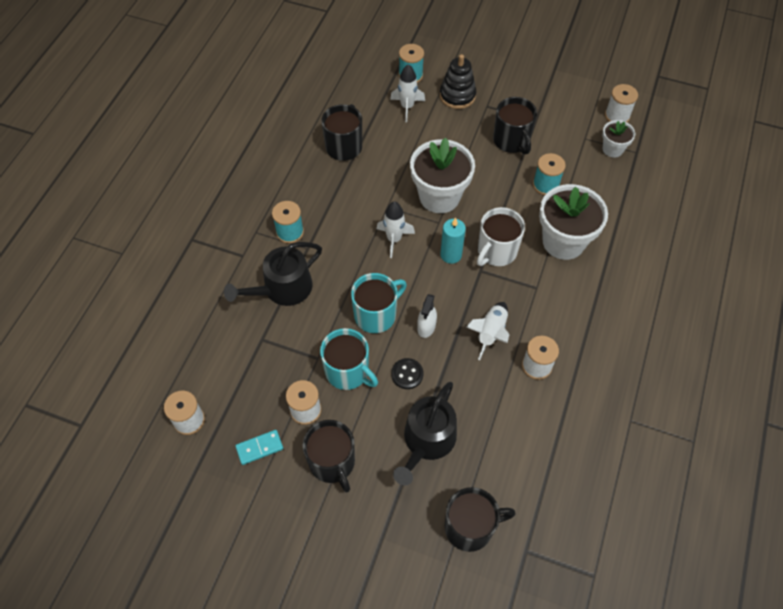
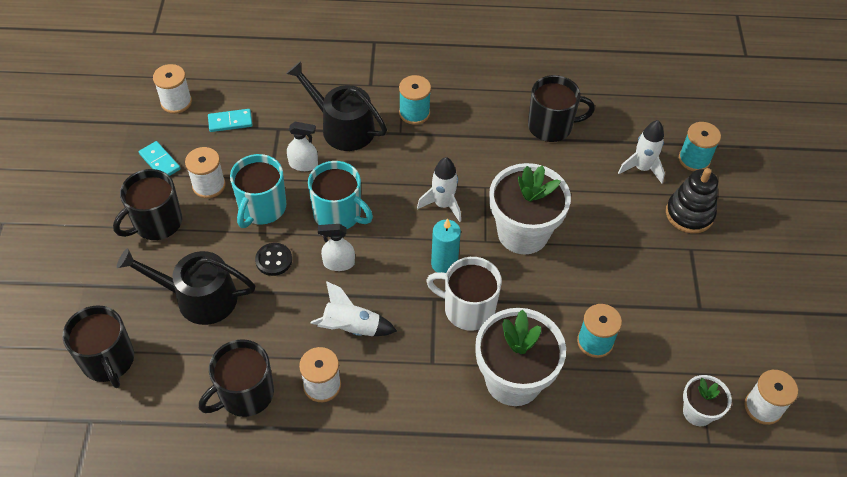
camera: 70 degrees right, 5 degrees down
(236, 377) = (230, 122): none -> turquoise domino
(312, 328) = (303, 164): none -> white spray bottle
(511, 141) = (648, 288): black mug -> black mug (245, 394)

